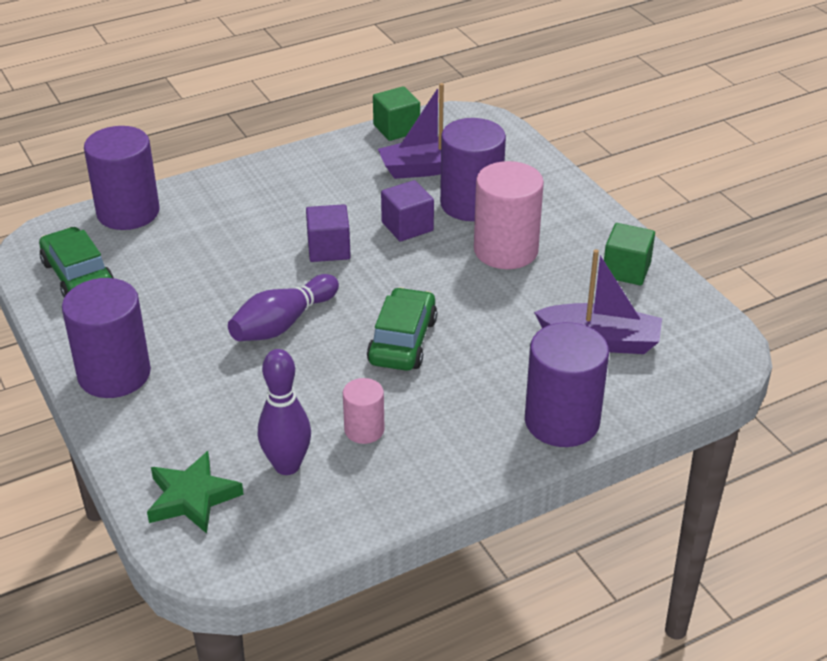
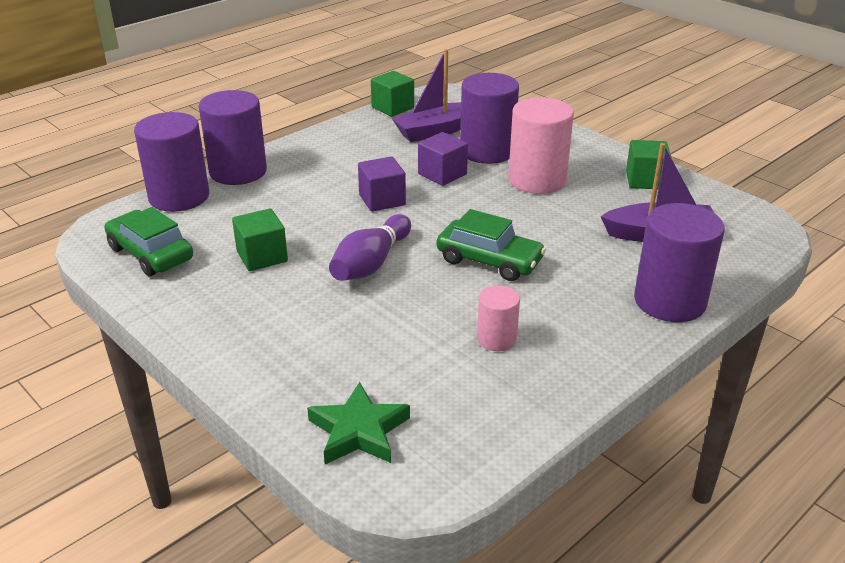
camera: 15 degrees left, 5 degrees down
(114, 374) = (224, 332): purple cylinder -> purple cylinder (238, 171)
(181, 297) = (262, 256): none -> green cube
(287, 466) = (440, 383): purple bowling pin -> none
(402, 341) = (489, 260): green car -> green car turned 120 degrees clockwise

